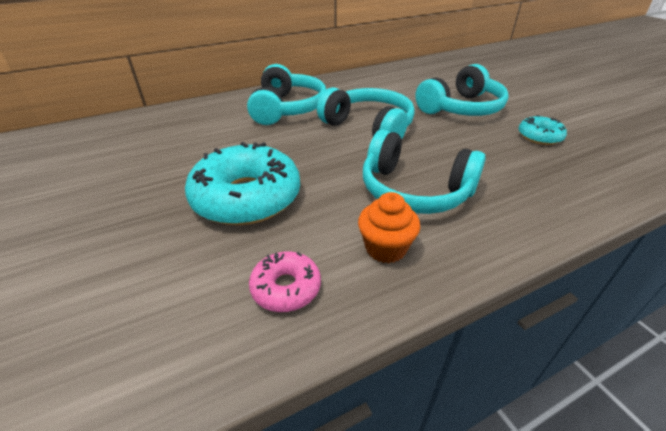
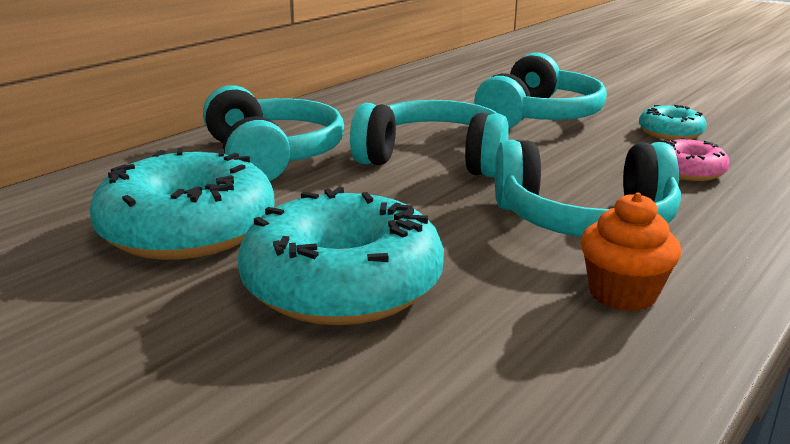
camera: 25 degrees left, 15 degrees down
(209, 145) = (188, 229): none -> turquoise donut
(286, 288) = (540, 377): pink donut -> pink donut (688, 171)

